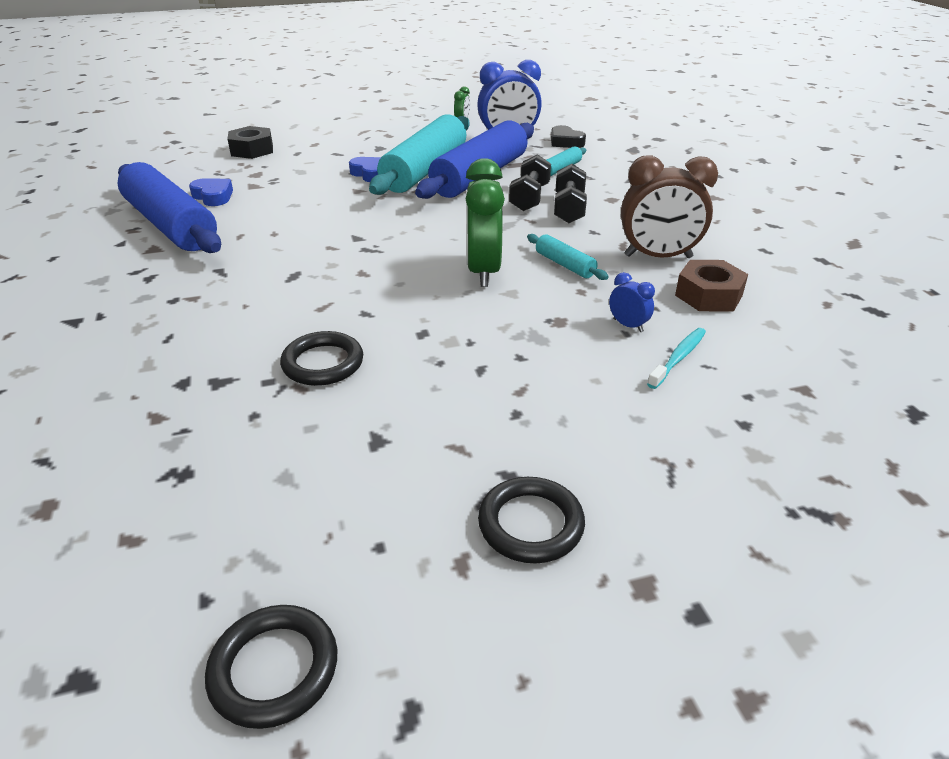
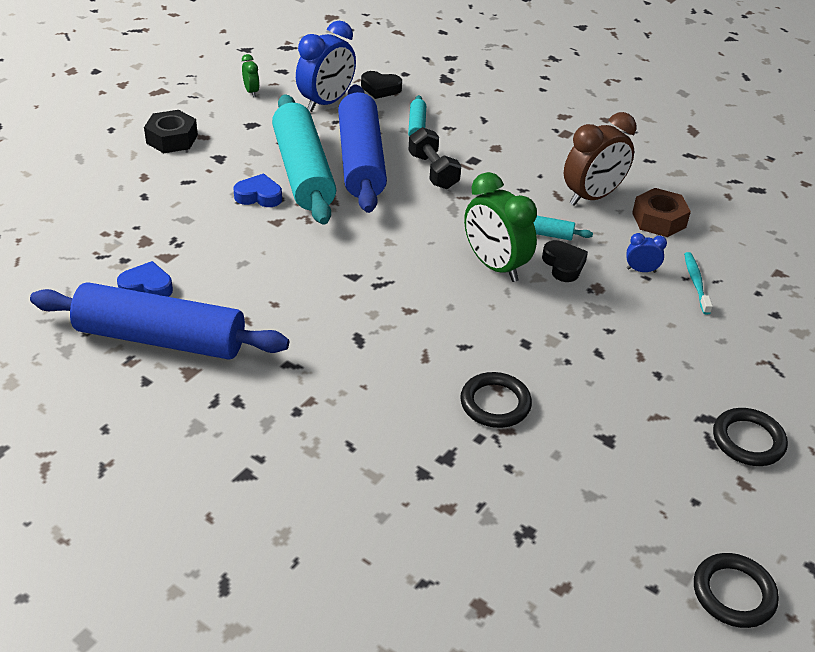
camera: 40 degrees left, 5 degrees up
(252, 150) = (88, 210): black nut -> black nut (172, 139)
(550, 293) = (563, 265): none -> black heart
(569, 209) = (477, 172): black dumbbell -> none

